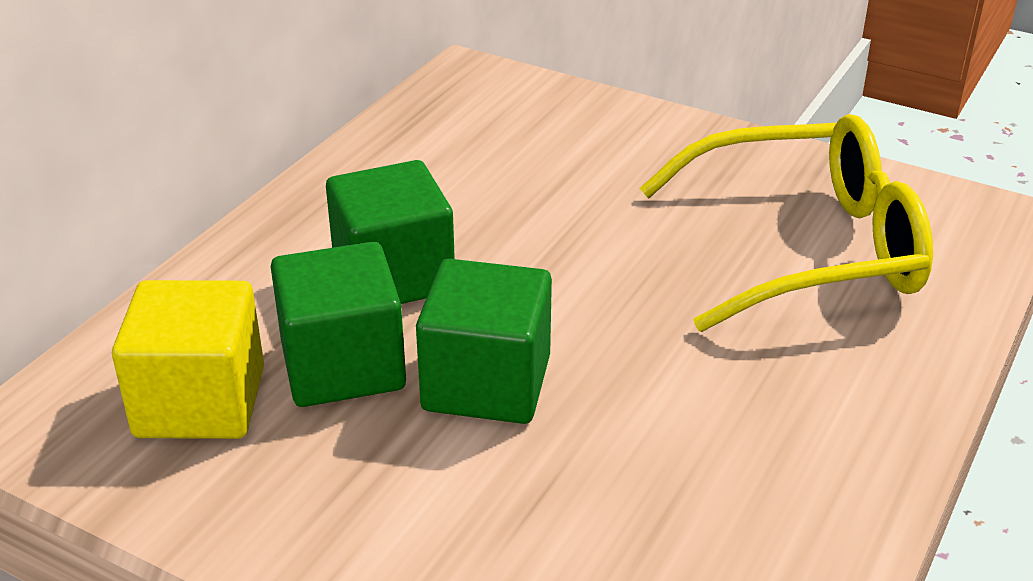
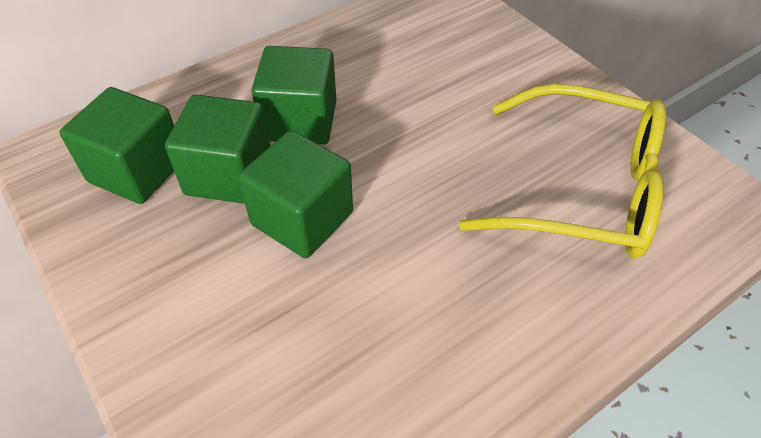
camera: 25 degrees right, 15 degrees up
(200, 402) = (137, 170): yellow cube -> green cube

